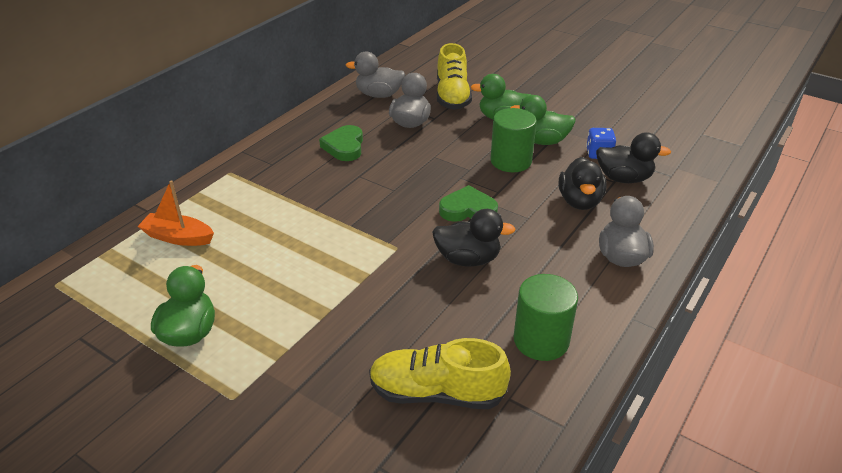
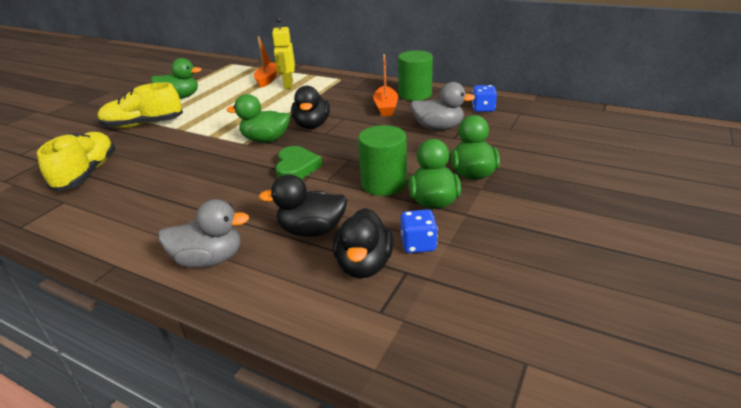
camera: 85 degrees right, 5 degrees down
(219, 217) = (288, 85): none -> yellow robot
(344, 146) = (386, 107): green heart -> orange boat
(379, 95) = (483, 108): grey duck -> blue dice
(393, 232) = (266, 140): none -> green duck
(452, 96) = (505, 142): yellow shoe -> yellow shoe (143, 125)
(468, 259) = (225, 173): black duck -> black duck (312, 125)
(541, 340) = (113, 213): green cylinder -> green cylinder (415, 94)

